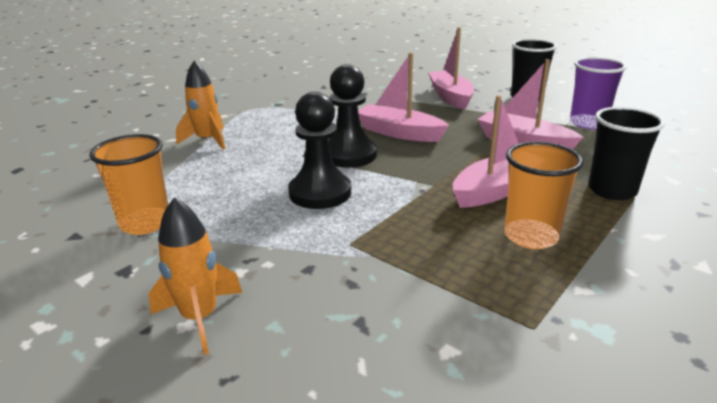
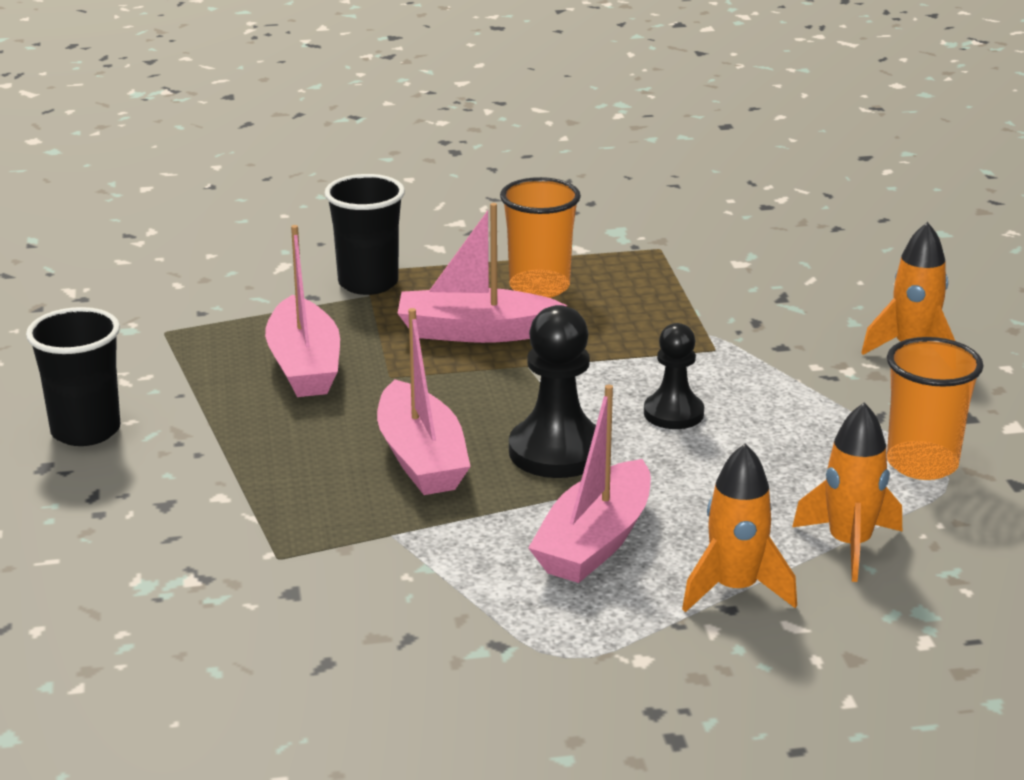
camera: 140 degrees left, 0 degrees up
(166, 171) = (849, 545): none -> orange rocket
(320, 193) = (673, 413): black pawn -> black pawn, size x0.64
(450, 97) = (181, 496): pink boat -> pink boat (595, 542)
(588, 123) = (151, 352): purple cup -> none

